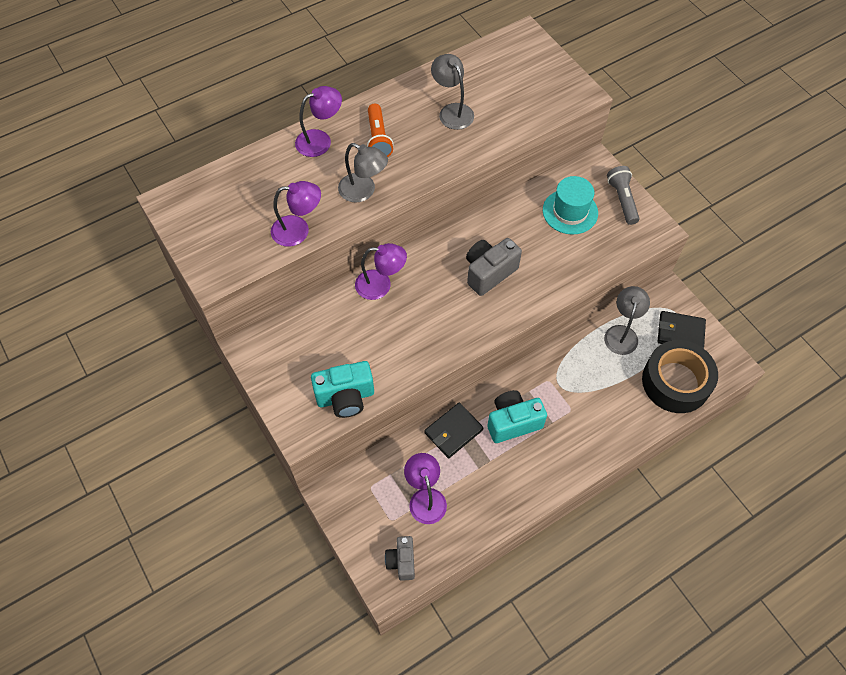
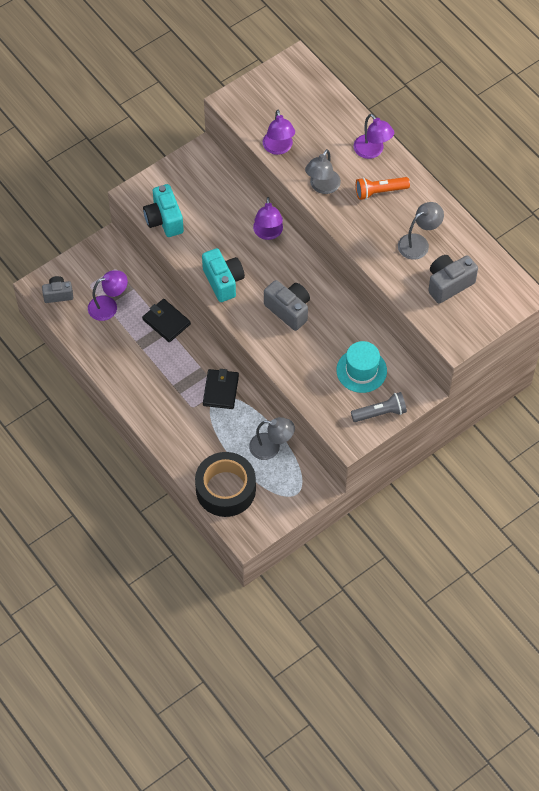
camera: 85 degrees right, 0 degrees up
(507, 91) = (448, 284): none -> grey camera
(513, 422) = (177, 364): turquoise camera -> turquoise camera (223, 281)
(680, 332) = (277, 495): black wallet -> black wallet (220, 390)

